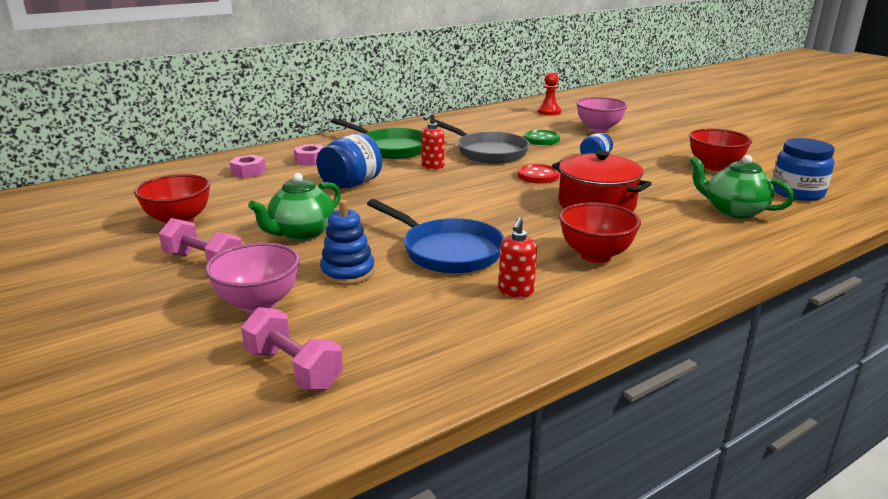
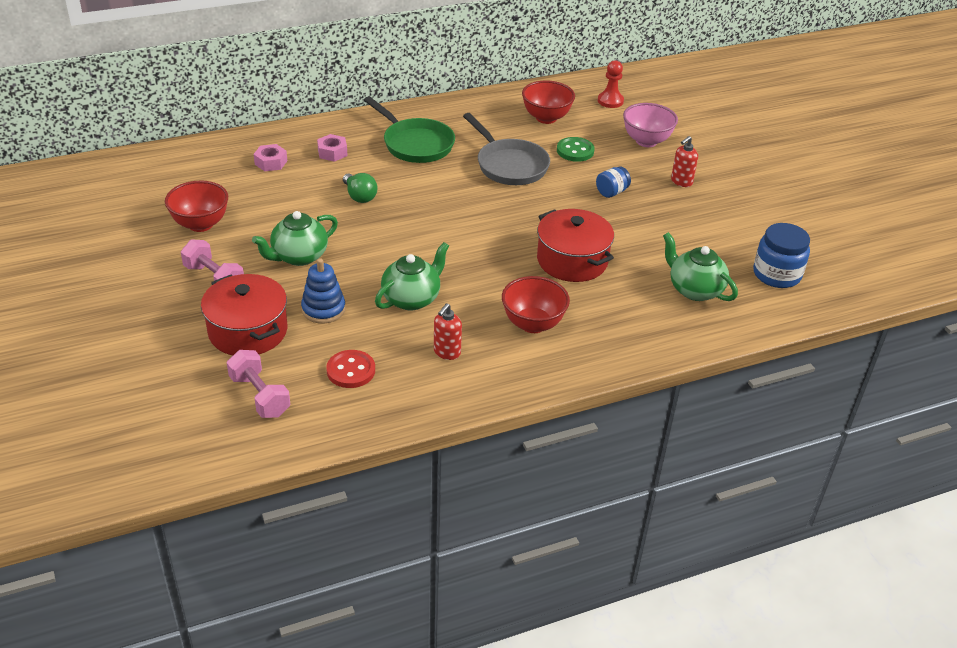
camera: 10 degrees right, 15 degrees up
(258, 304) = (248, 331): pink bowl -> red pot
(351, 184) = (359, 196): blue jar -> green light bulb
(432, 166) = (445, 180): red soap dispenser -> red soap dispenser (681, 182)
(447, 251) = (412, 299): blue pan -> green teapot
(538, 176) = (540, 210): red button -> red button (351, 370)
(714, 166) = (725, 223): red bowl -> red bowl (546, 118)

